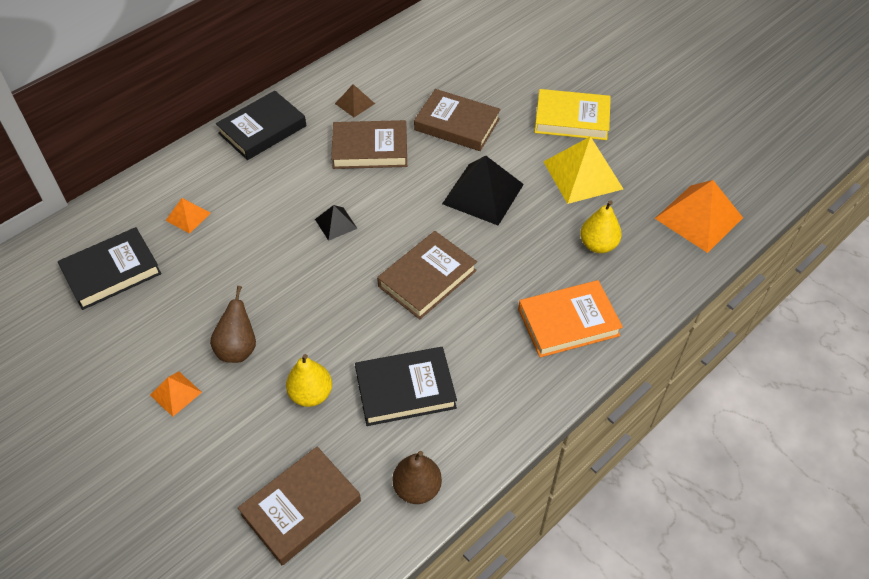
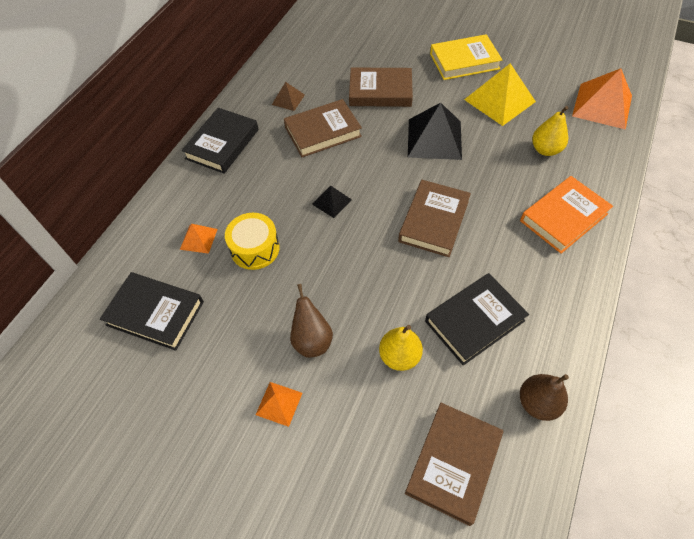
camera: 20 degrees left, 5 degrees up
(112, 272) = (155, 313): black book -> black book turned 75 degrees clockwise
(235, 244) = (255, 248): none -> yellow drum

